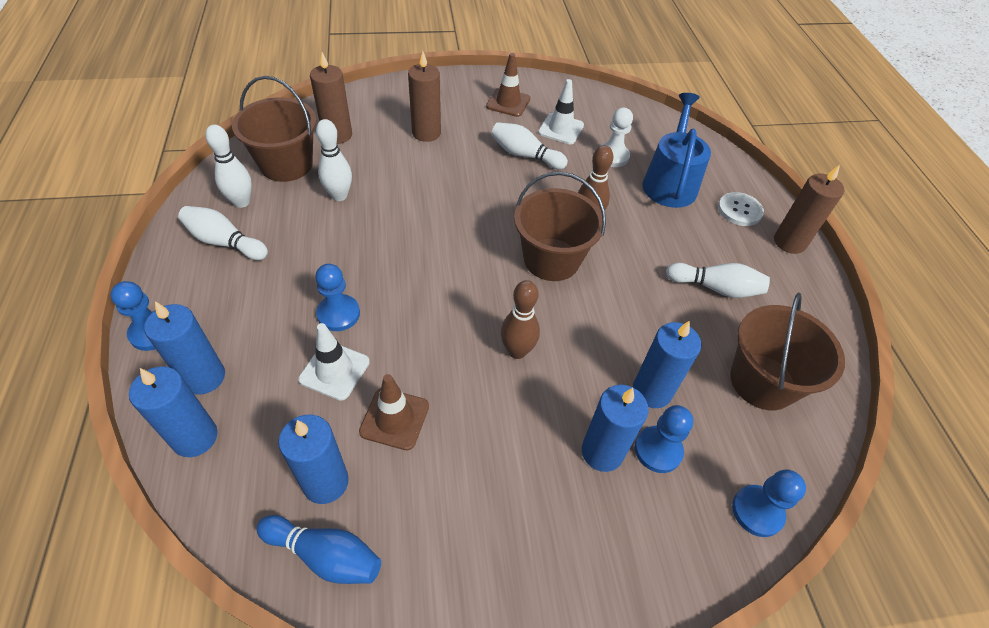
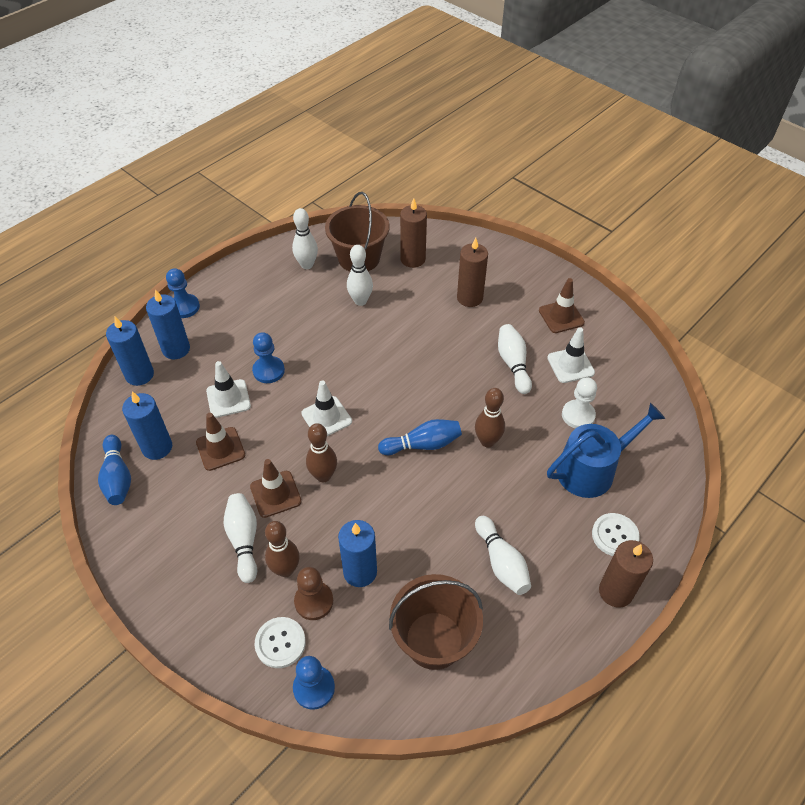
camera: 55 degrees right, 0 degrees up
(225, 242) = (270, 283): white bowling pin -> white bowling pin (244, 540)
(449, 305) = (326, 417): none -> white traffic cone
(502, 404) = (275, 494): none -> brown traffic cone
(551, 259) = (423, 445): brown bucket -> blue bowling pin
(602, 452) = (285, 569): blue candle -> brown bowling pin
(658, 450) = (314, 601): blue pawn -> brown pawn
(686, 511) = (280, 643): none -> white button

